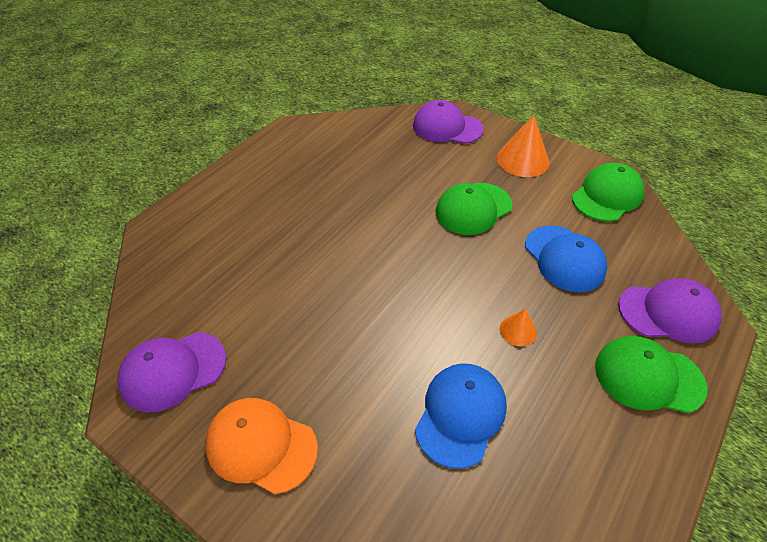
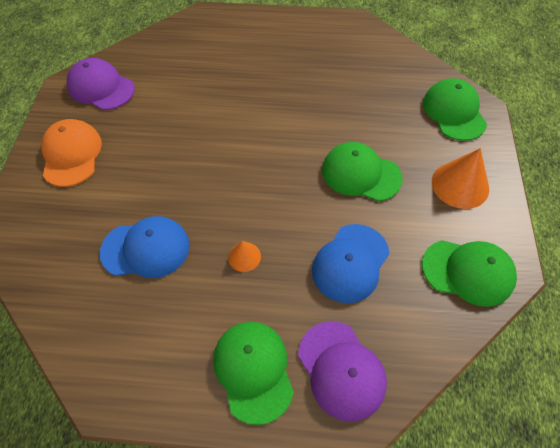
camera: 60 degrees right, 10 degrees up
(447, 127) = (454, 112): purple cap -> green cap

